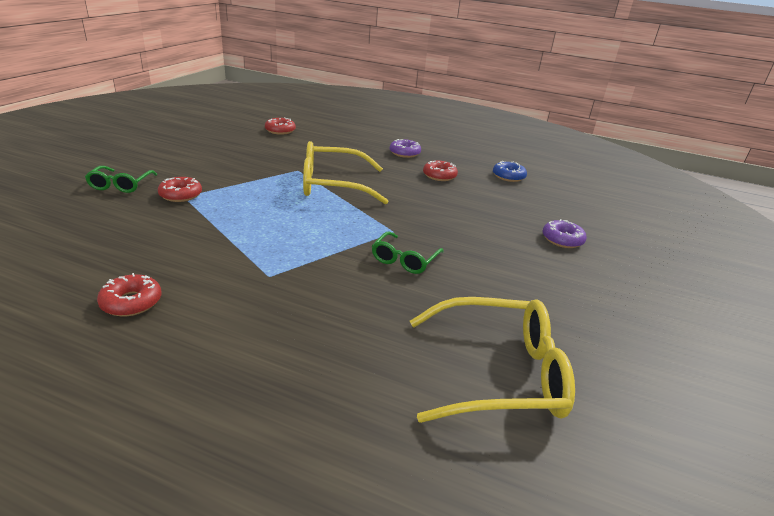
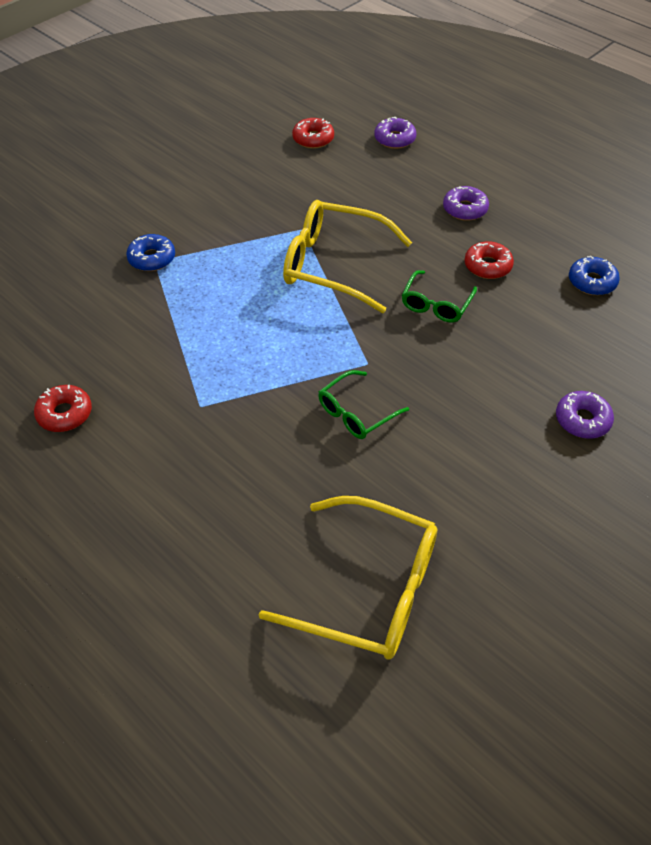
camera: 25 degrees right, 20 degrees up
(121, 185) = (95, 231): green glasses -> green glasses (436, 304)
(181, 195) = (152, 258): red donut -> blue donut
(336, 128) = (394, 139): none -> purple donut

